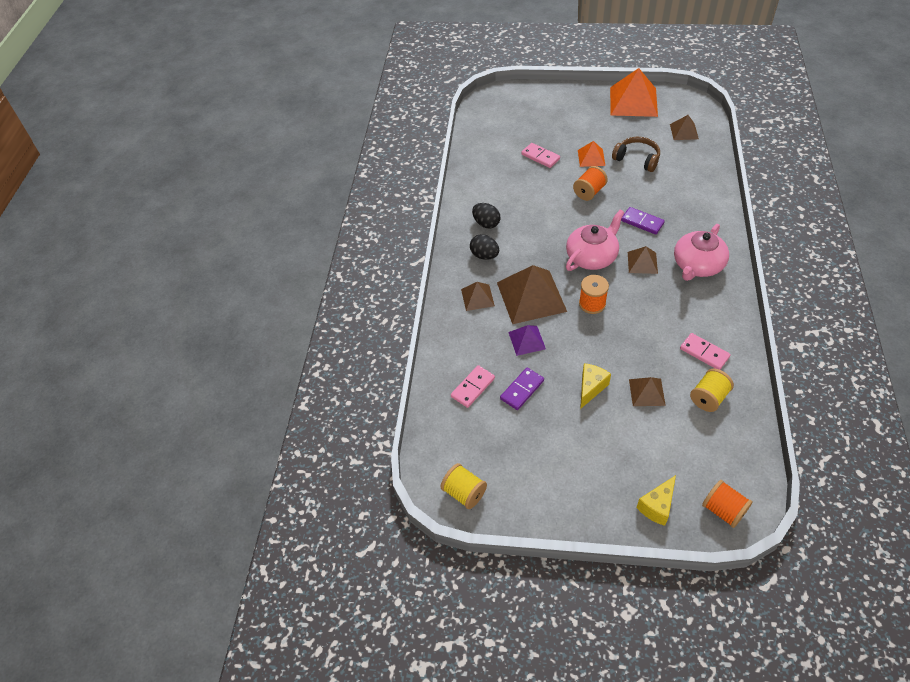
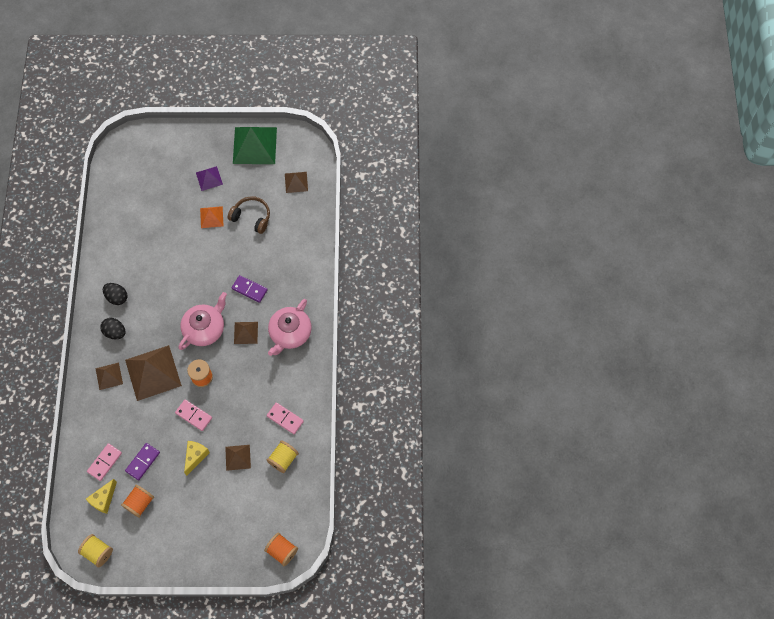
camera: 10 degrees left, 15 degrees up
(527, 340) = (148, 416): purple pyramid -> purple pyramid (209, 178)
(540, 157) = (166, 218): pink domino -> pink domino (194, 415)
(589, 192) = (207, 257): orange spool -> orange spool (140, 503)
(633, 101) = (255, 145): orange pyramid -> green pyramid
(657, 506) = (236, 552): yellow cheese -> yellow cheese (104, 499)

